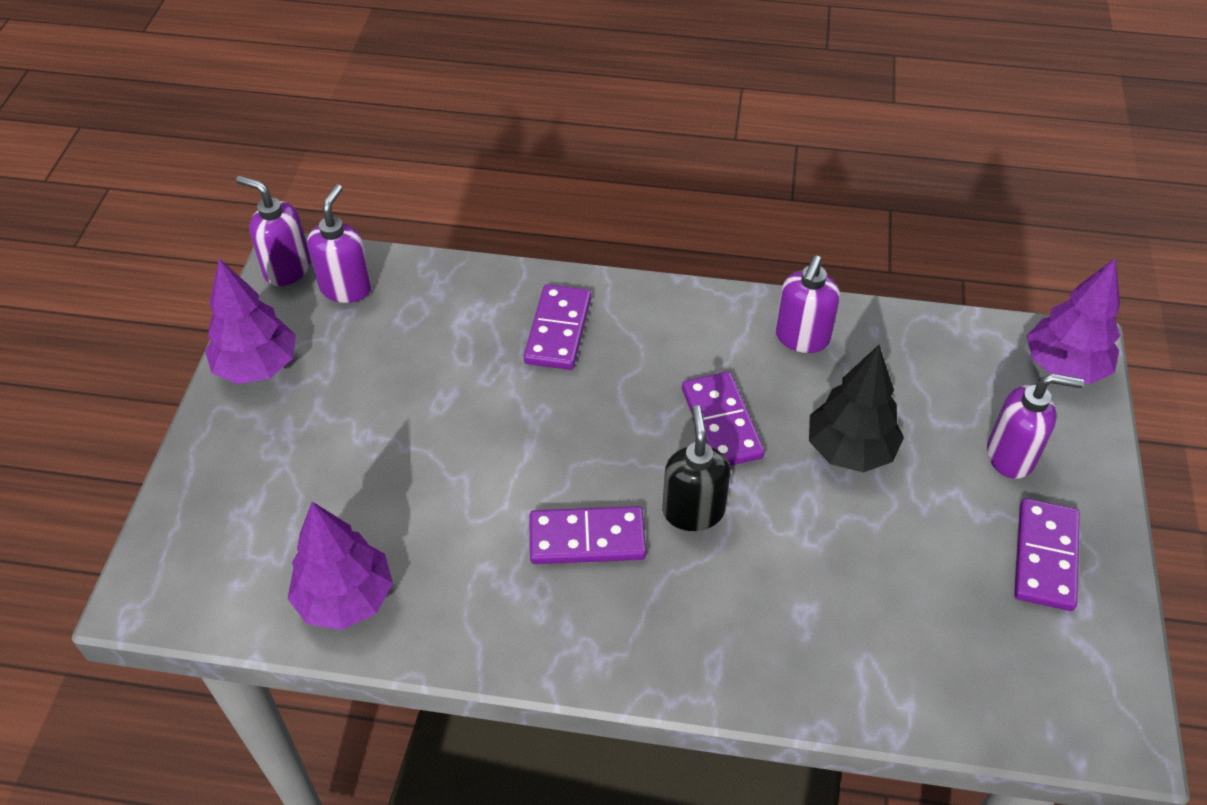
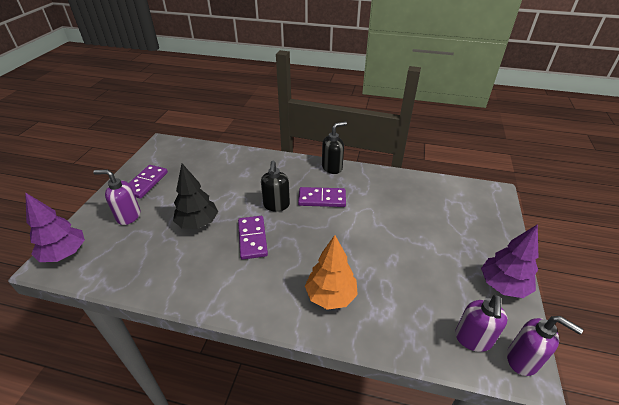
camera: 175 degrees left, 10 degrees down
(345, 598) = (415, 187): purple tree -> none
(558, 330) = (330, 296): purple domino -> orange tree
(565, 656) = (332, 168): none -> black soap dispenser
(801, 338) = (191, 280): purple soap dispenser -> none

